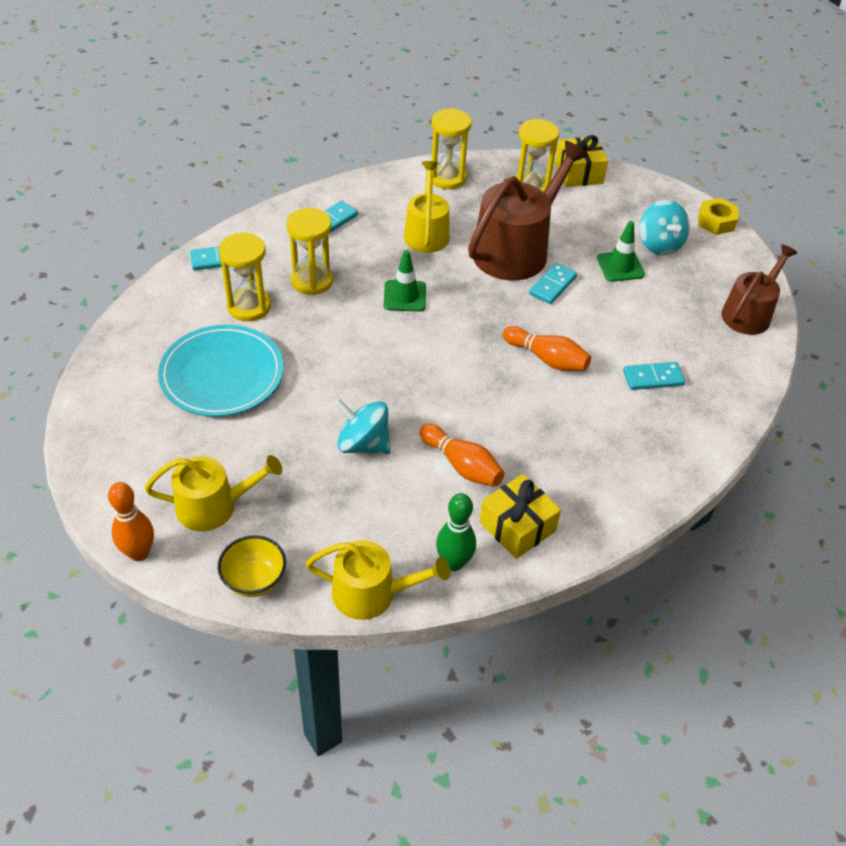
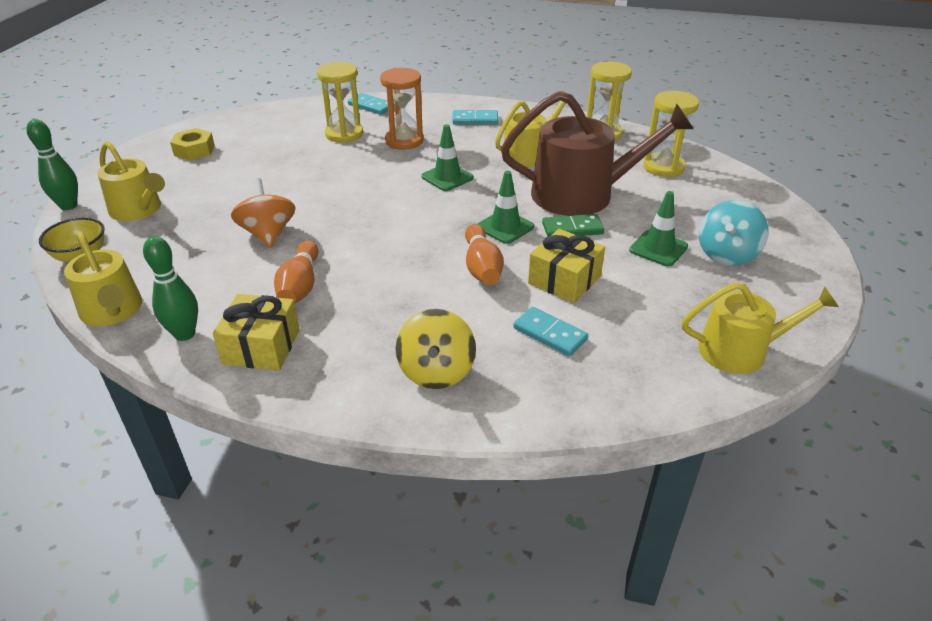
camera: 50 degrees right, 10 degrees down
(139, 553) = (68, 206): orange bowling pin -> green bowling pin
(222, 375) = (266, 156): turquoise plate -> none
(312, 281) = (404, 141): yellow hourglass -> orange hourglass
(363, 444) = (268, 234): turquoise spinning top -> orange spinning top
(511, 314) = (505, 227): none -> green traffic cone
(552, 285) = (572, 229): turquoise domino -> green domino
(578, 173) = (727, 177): yellow gift -> yellow gift (564, 280)
(636, 454) = (436, 371): none -> yellow spinning top
(716, 222) = (823, 269): yellow nut -> yellow nut (194, 150)
(749, 313) = (740, 350): brown watering can -> yellow watering can

